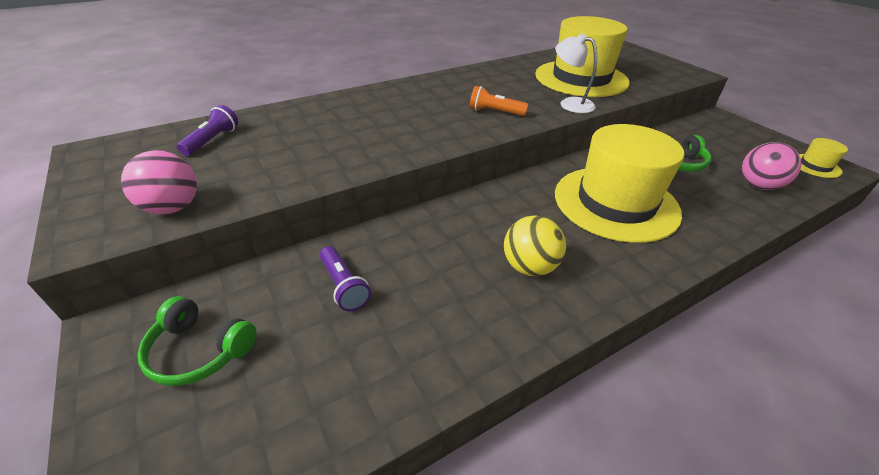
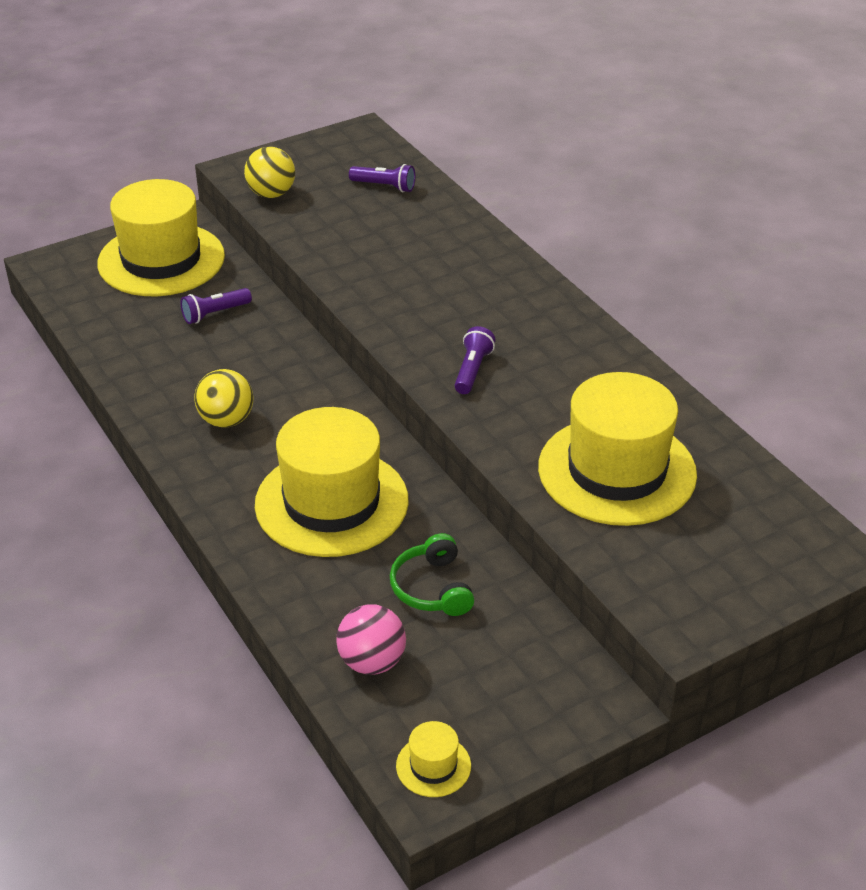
camera: 90 degrees right, 0 degrees up
(173, 208) = (271, 194): pink ball -> yellow ball
(200, 350) = (161, 260): green headphones -> yellow hat
(494, 112) = (472, 370): orange flashlight -> purple flashlight
(570, 103) = (510, 443): white lamp -> none

